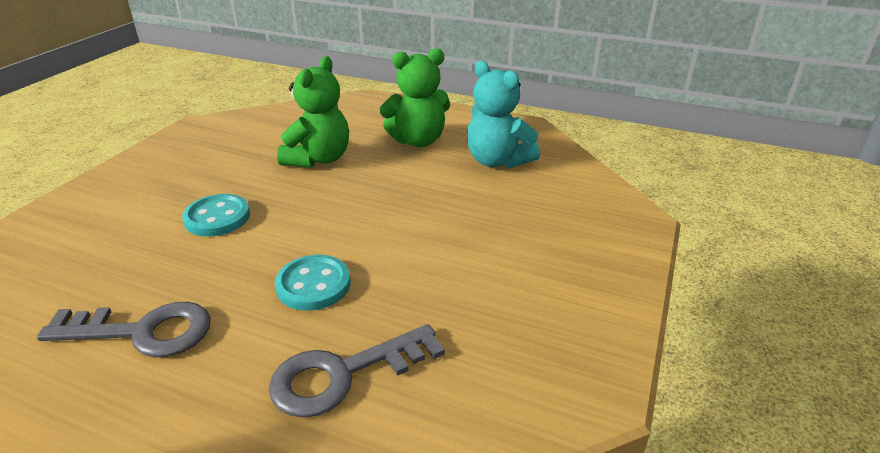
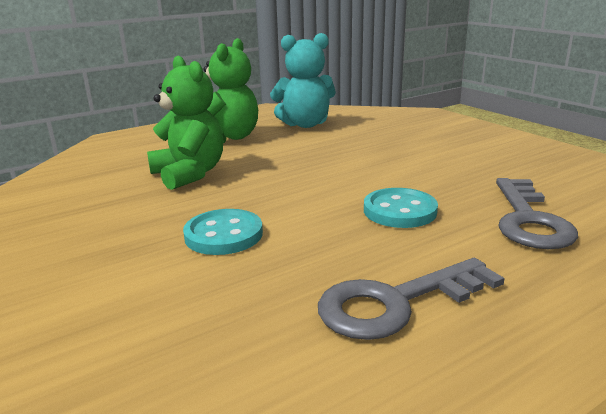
camera: 55 degrees left, 10 degrees down
(142, 331) = (396, 303): grey key -> grey key turned 150 degrees counterclockwise

